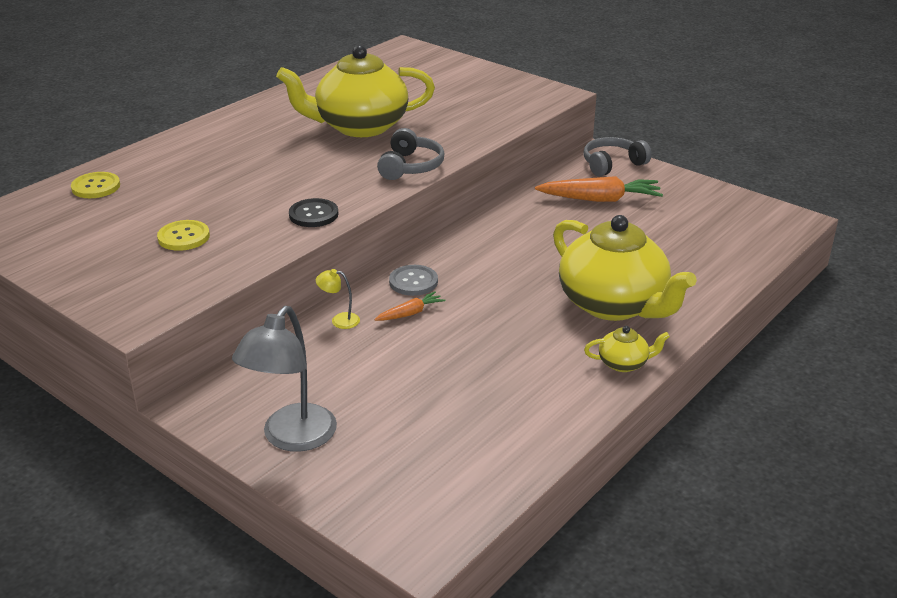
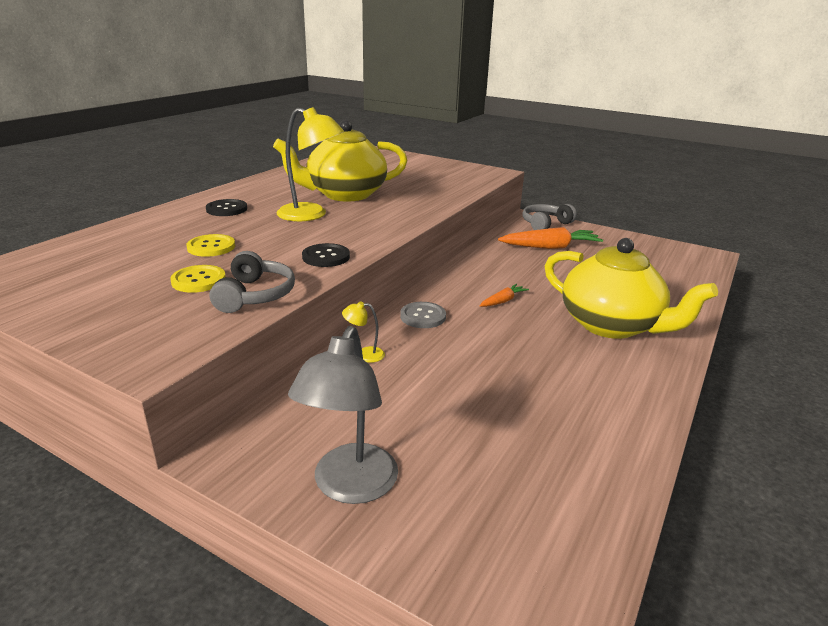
camera: 10 degrees left, 5 degrees down
(96, 187) = (103, 243): yellow button -> yellow button (211, 247)
(224, 144) = (226, 209): none -> black button
(313, 156) = (311, 215): none -> yellow lamp
(410, 166) = (401, 219): grey headphones -> grey headphones (255, 295)
(410, 313) = (431, 344): orange carrot -> orange carrot (503, 301)
(624, 363) = (654, 376): yellow teapot -> none

